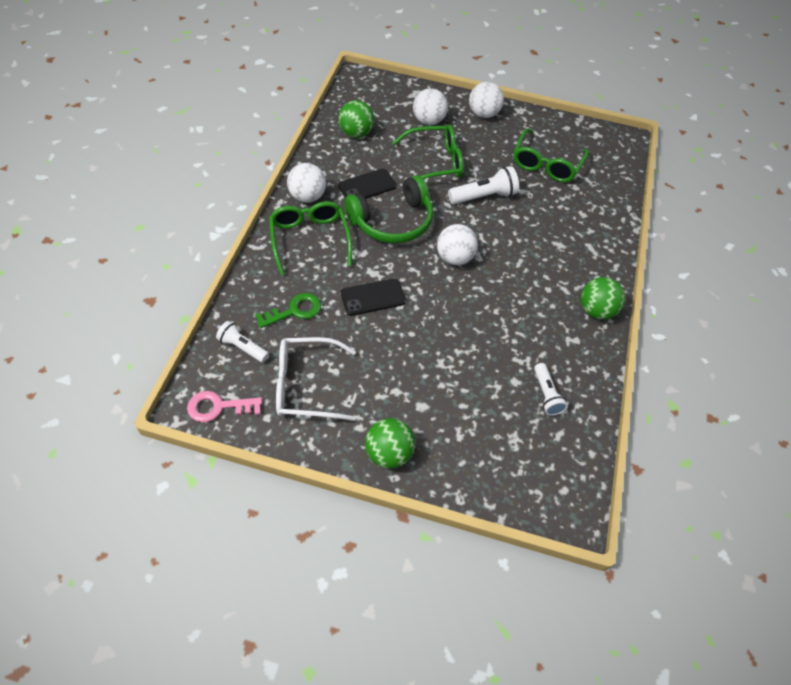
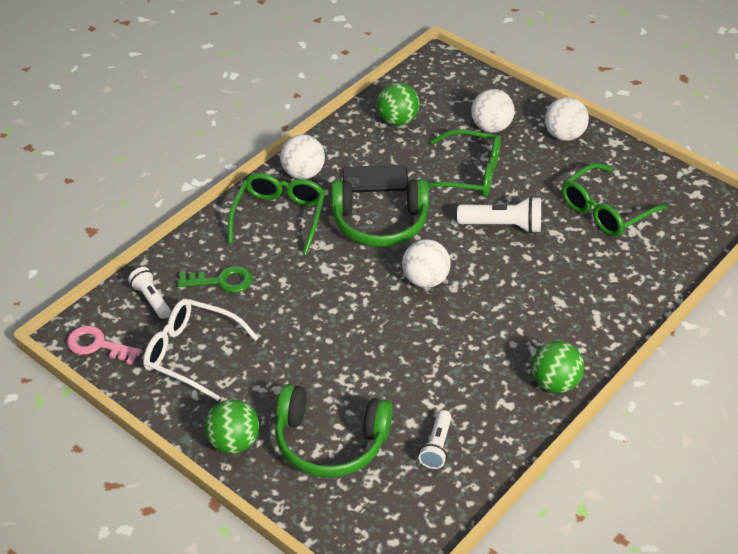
camera: 30 degrees right, 10 degrees down
(373, 297) = (310, 293): black phone -> none
(465, 422) = (330, 442): none -> green headphones

